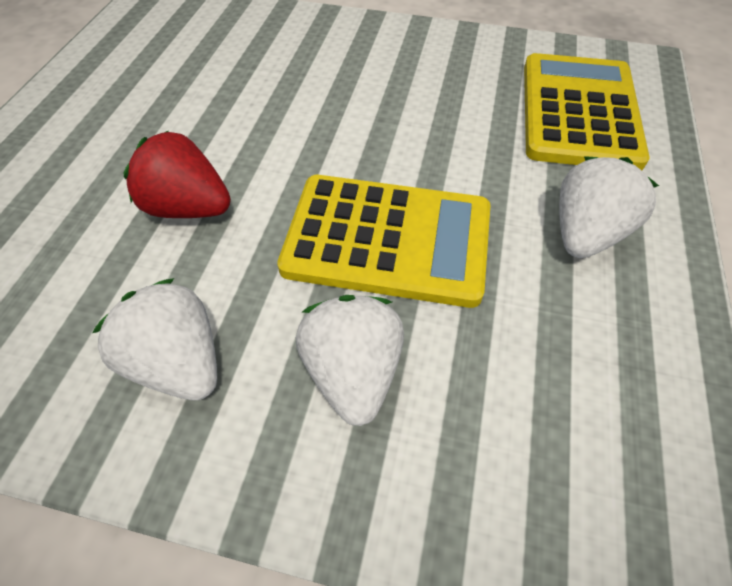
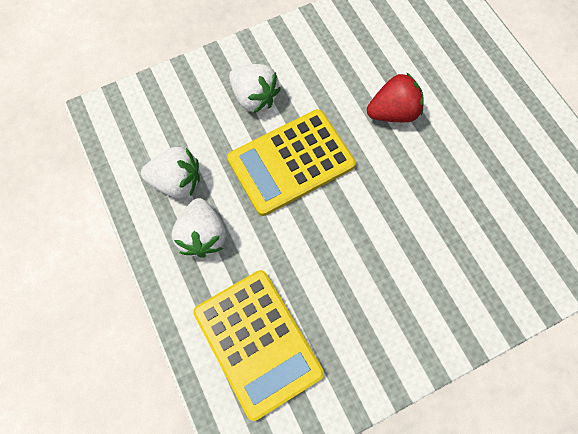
camera: 140 degrees right, 15 degrees up
(178, 363) = (317, 58): white strawberry -> white strawberry (177, 182)

